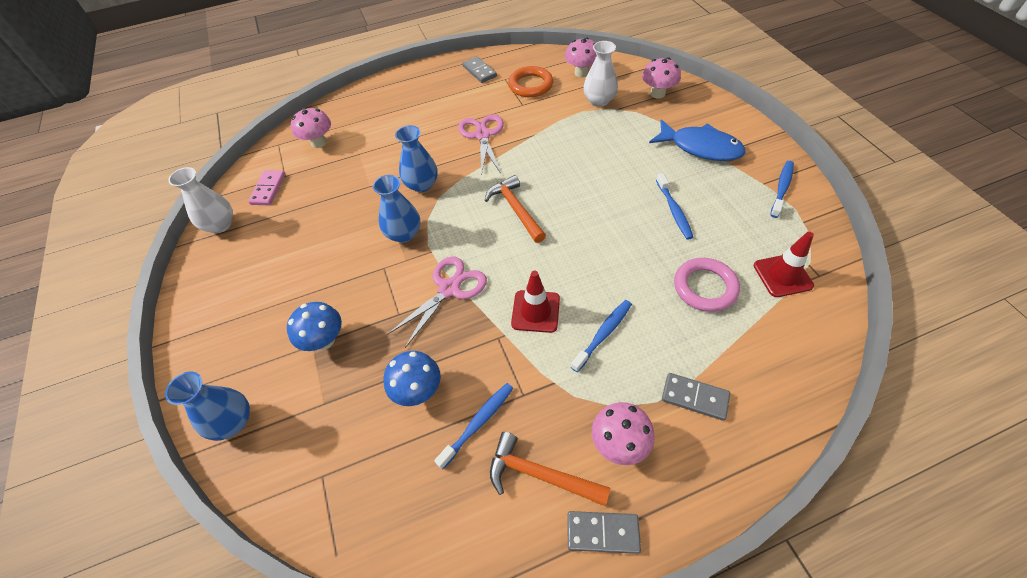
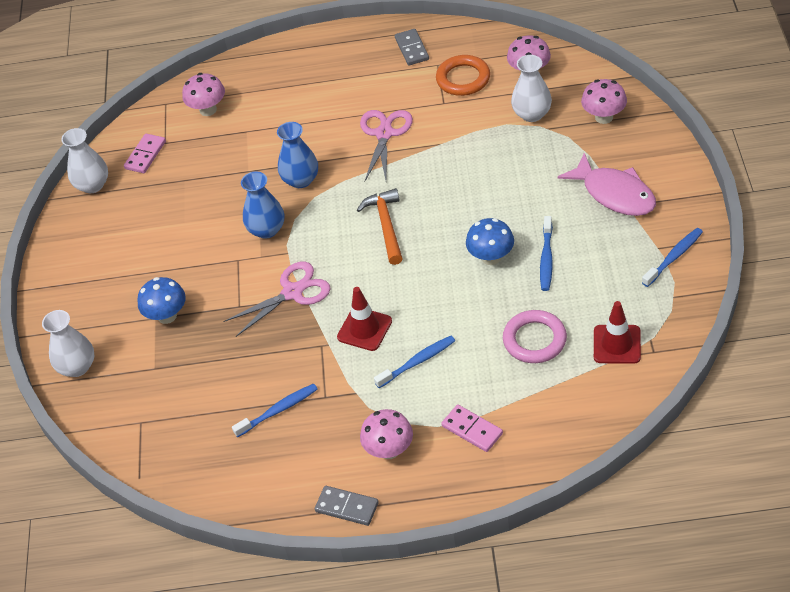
camera: 20 degrees right, 5 degrees down
(233, 422) = (77, 367): blue vase -> white vase
(418, 390) = (236, 374): blue mushroom -> blue mushroom (491, 257)
(540, 475) = (315, 458): orange hammer -> none
(694, 397) = (472, 430): grey domino -> pink domino
(700, 147) = (614, 194): blue fish -> pink fish

